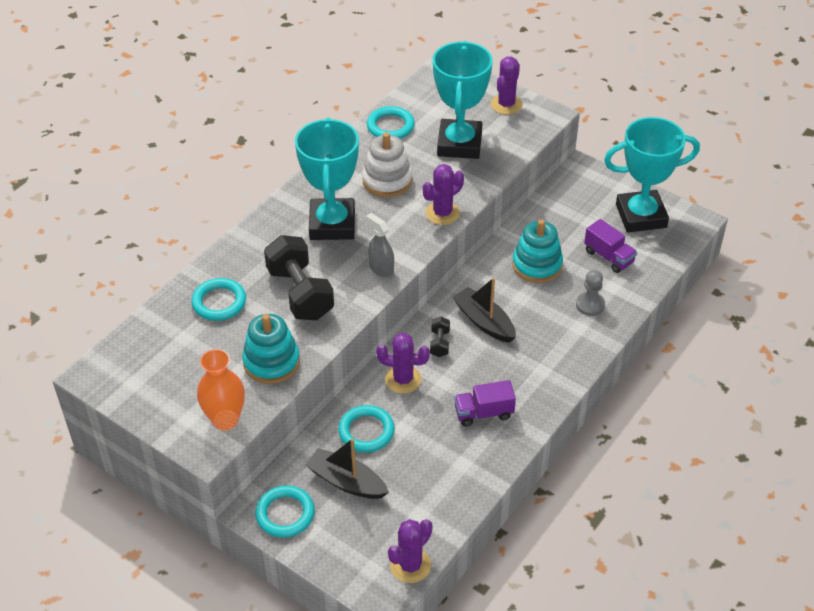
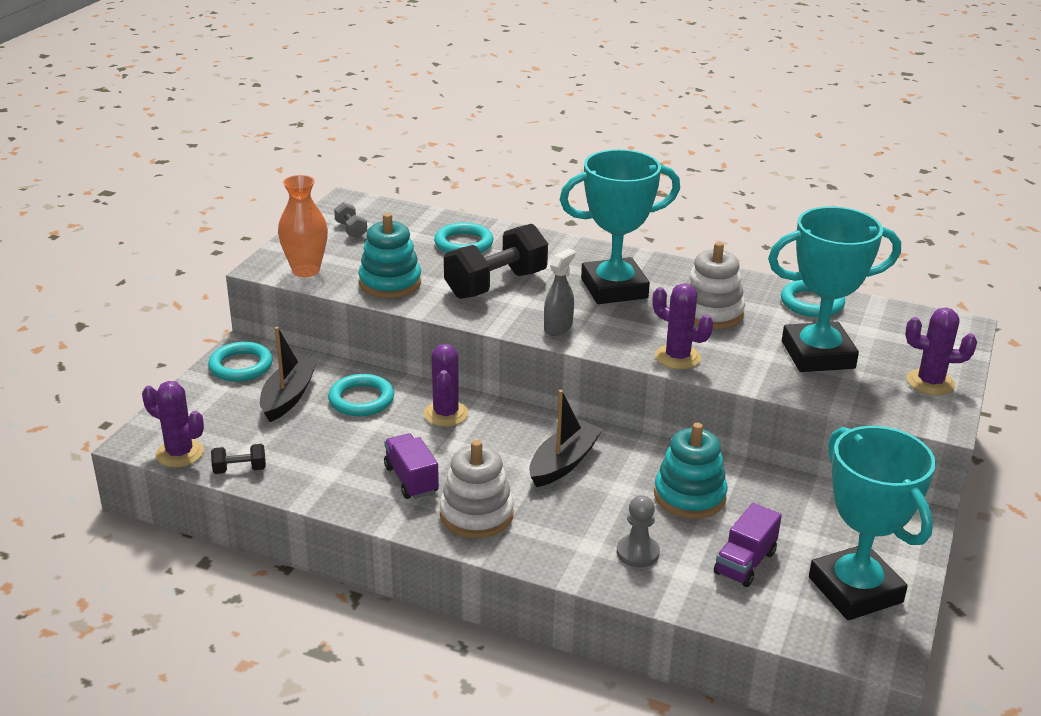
camera: 75 degrees right, 15 degrees down
(157, 378) = (351, 230): none -> grey dumbbell
(439, 343) = (513, 433): black dumbbell -> black dumbbell (240, 469)
(533, 381) = (476, 514): none -> white stacking toy

